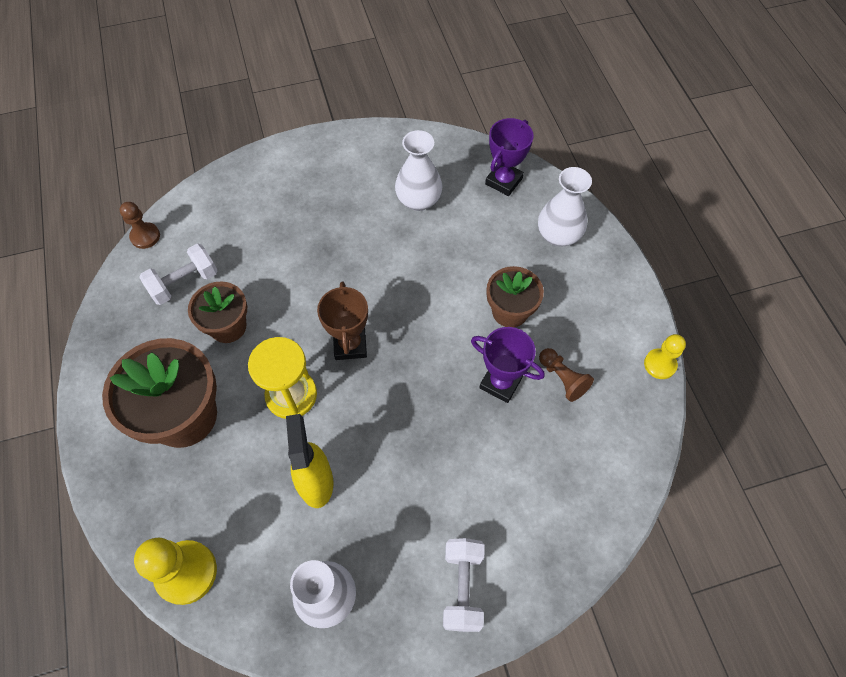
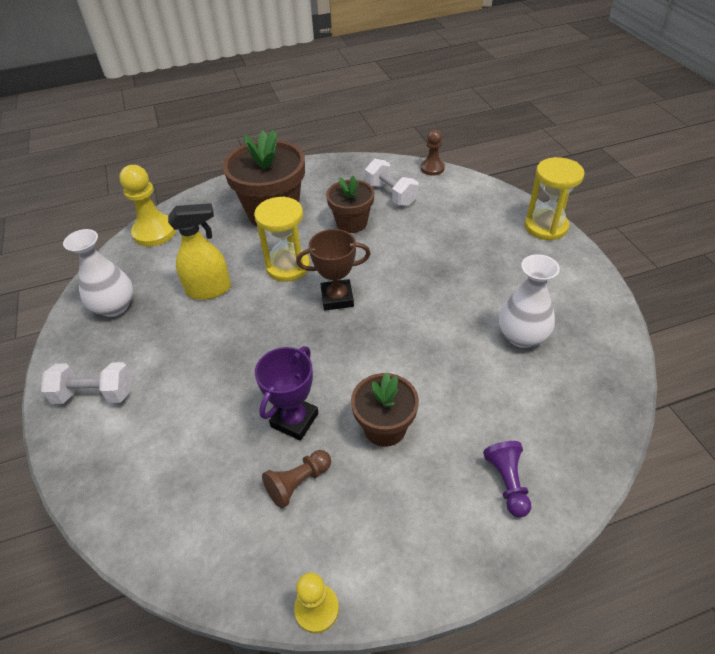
camera: 90 degrees right, 15 degrees down
(278, 154) = (546, 227): none -> yellow hourglass
(503, 181) = (579, 418): purple trophy -> none
(558, 235) = (507, 482): white vase -> purple pawn

